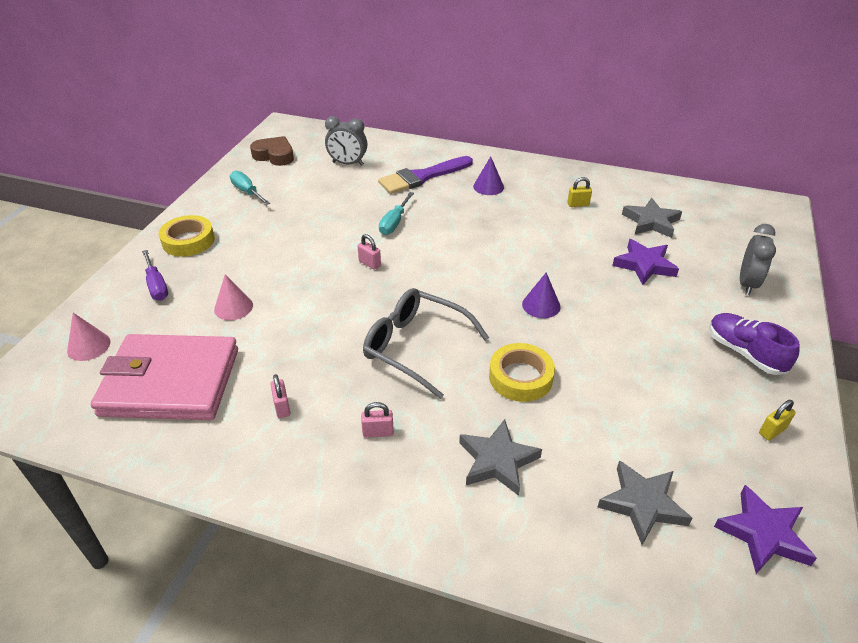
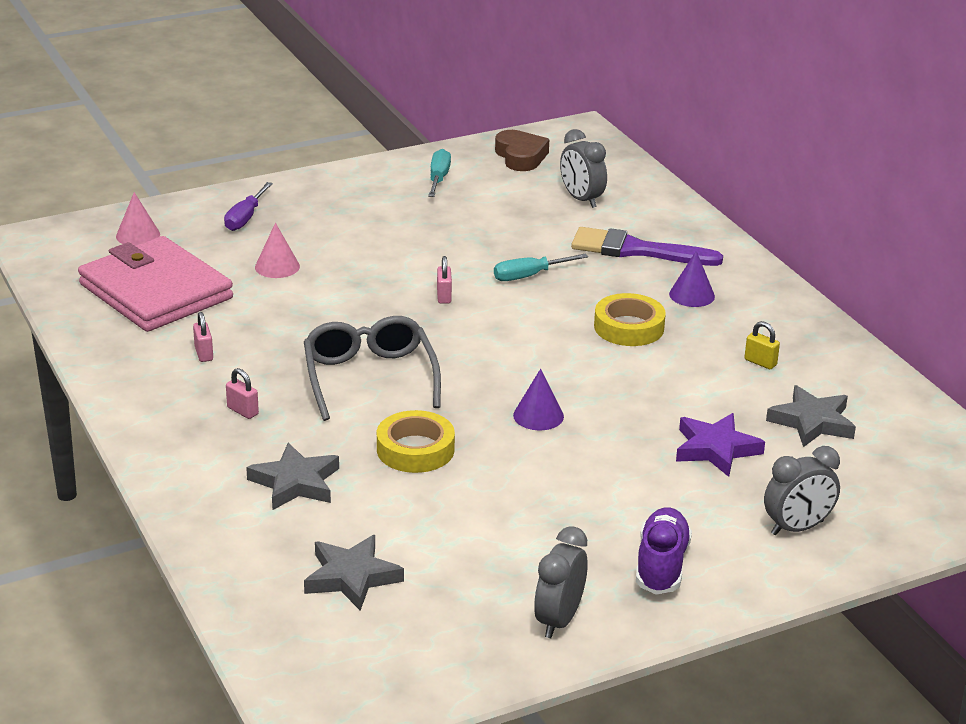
camera: 45 degrees right, 10 degrees down
(188, 241) = (322, 195): yellow tape -> yellow tape (629, 327)
(282, 407) = (204, 354): pink padlock -> pink padlock turned 45 degrees counterclockwise
(763, 534) = (407, 655): purple star -> none
(772, 431) = (559, 620): yellow padlock -> grey clock

